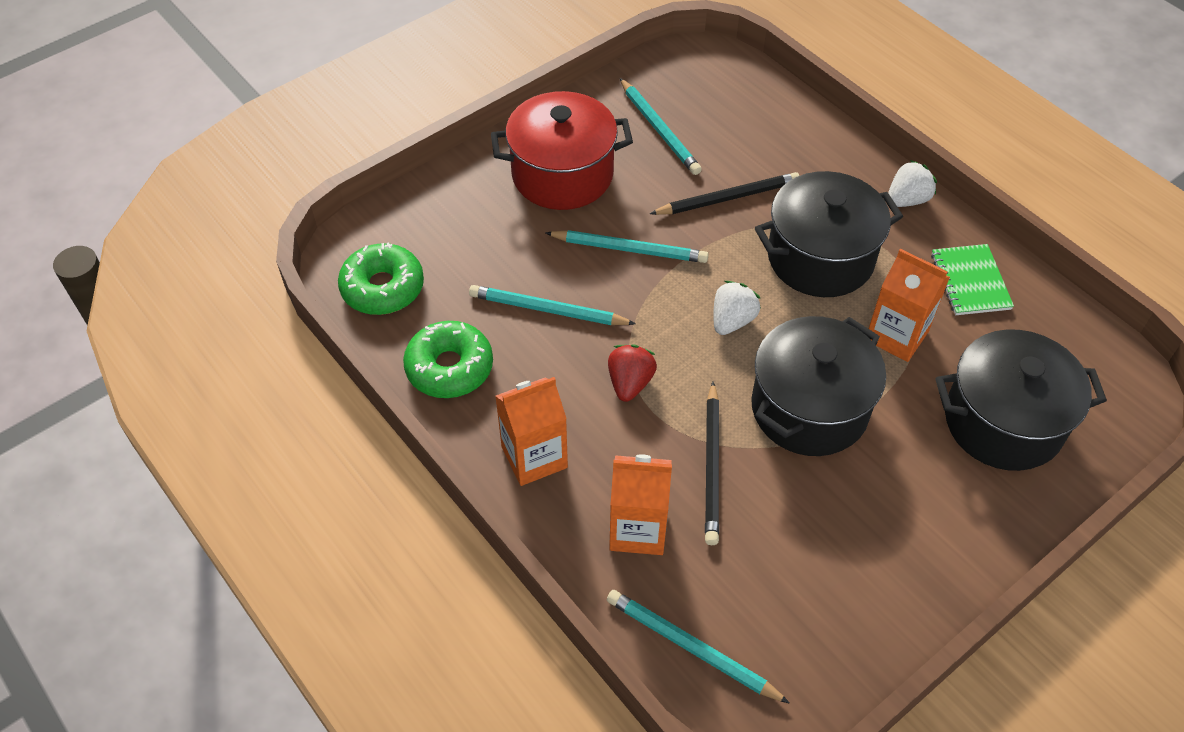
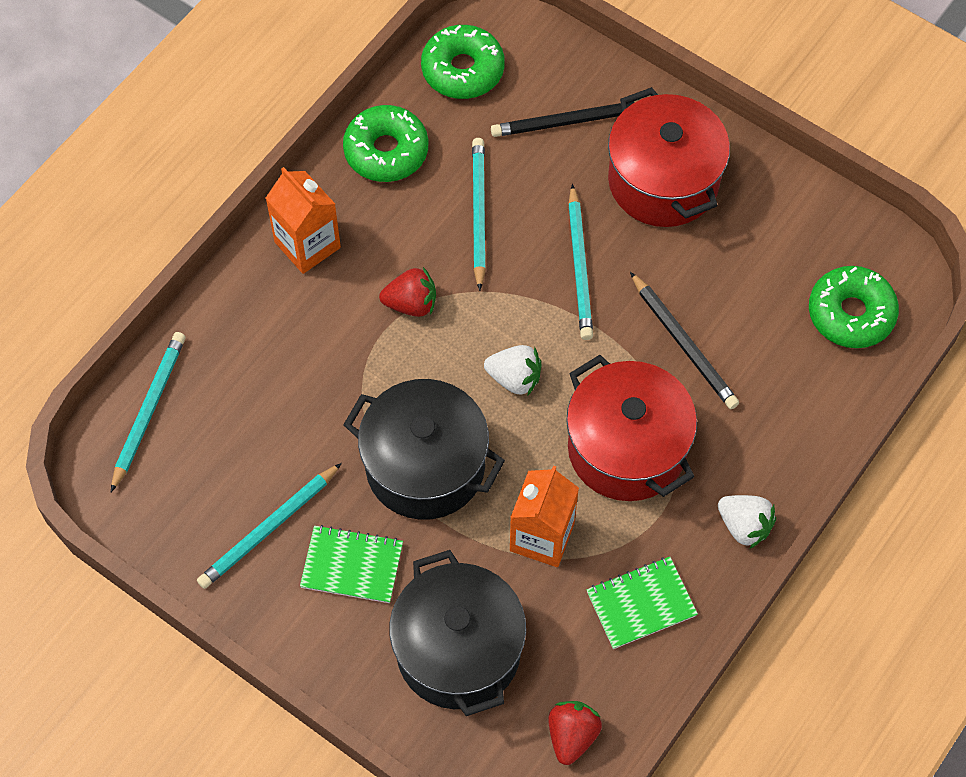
camera: 75 degrees right, 10 degrees up
(638, 529) = (253, 345): orange carton -> none
(659, 129) = (765, 256): turquoise pencil -> turquoise pencil (269, 528)
(711, 465) = (336, 392): black pencil -> black pencil (570, 121)
(727, 93) = (851, 313): none -> green donut
(820, 258) = (627, 448): black pot -> red pot
(905, 490) = (352, 565): none -> green notebook
(1090, 356) = (572, 735): none -> red strawberry

